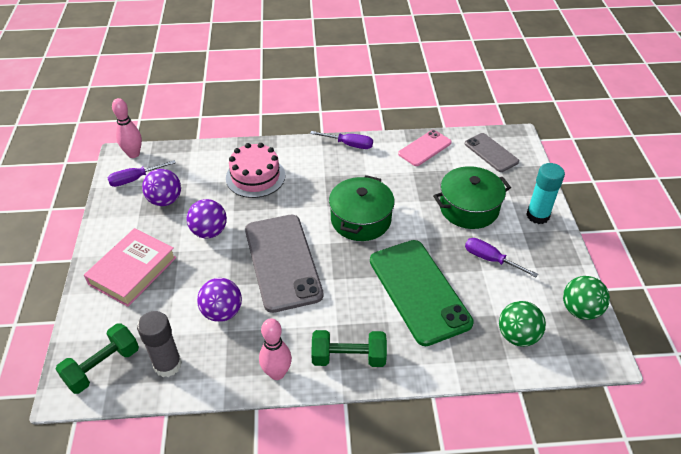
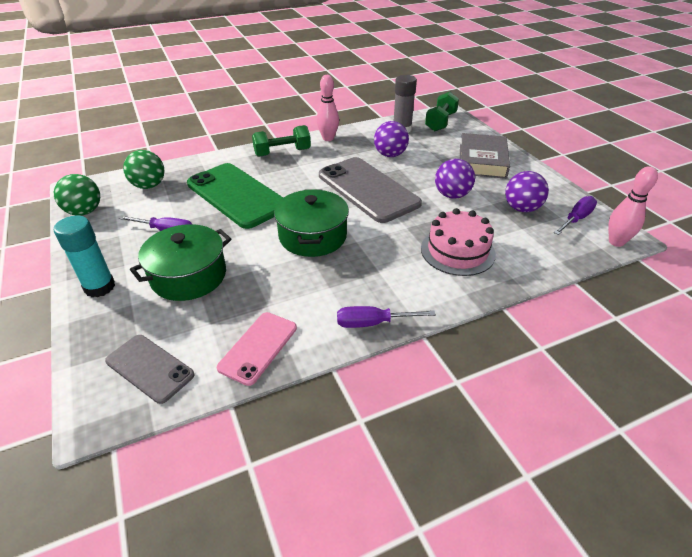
camera: 160 degrees right, 5 degrees down
(132, 271) = (482, 161): pink book -> grey book

